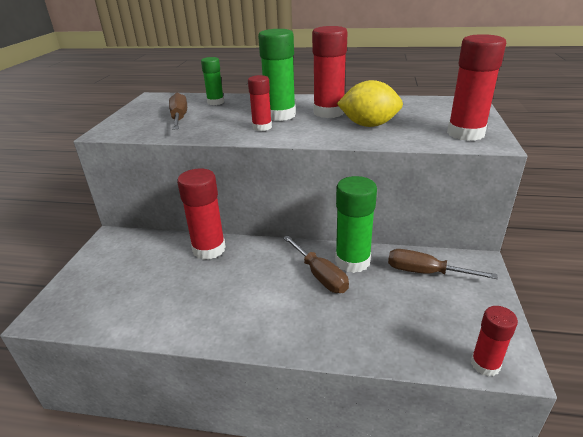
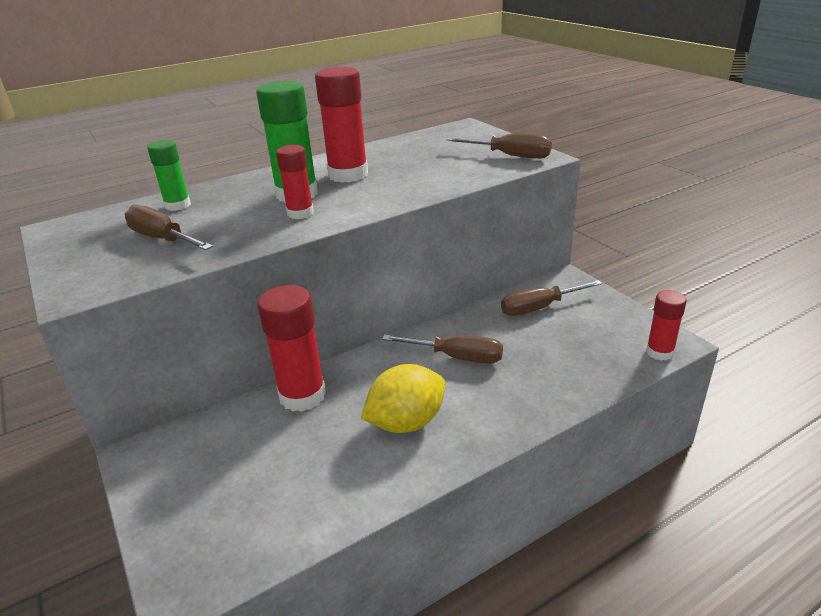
camera: 40 degrees left, 0 degrees up
(352, 261) = (469, 329): green glue stick -> none
(369, 125) = (413, 175): yellow lemon -> yellow lemon (406, 422)
(465, 133) = (510, 156): red glue stick -> brown screwdriver

